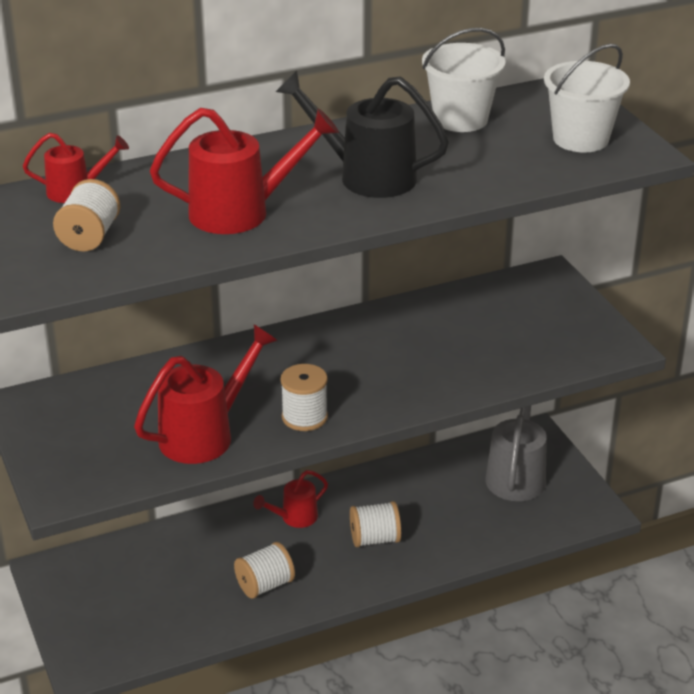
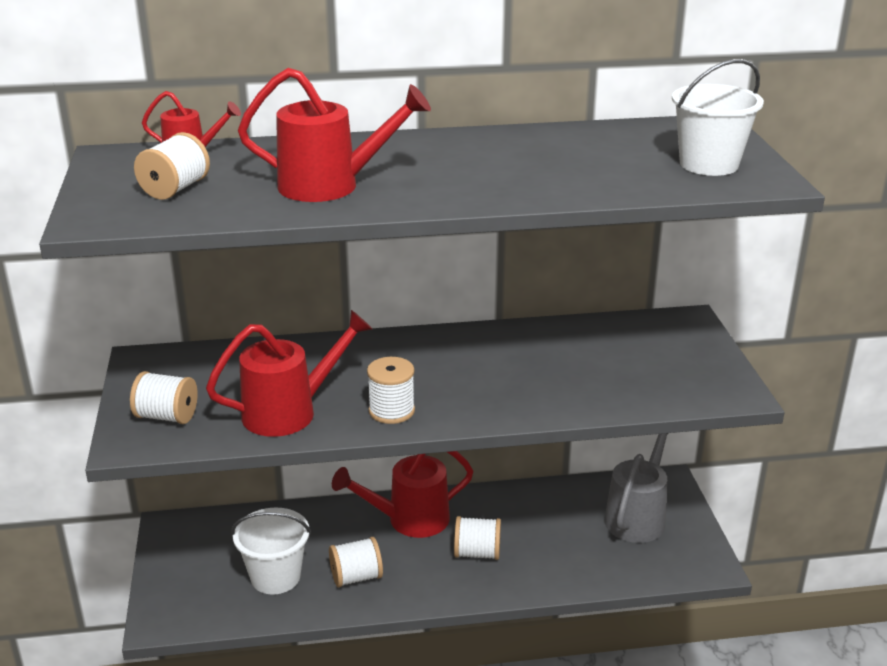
camera: 15 degrees right, 5 degrees down
(83, 460) = (167, 416): none -> white spool
(294, 518) = (409, 520): red watering can -> red watering can, size x1.74
(366, 176) = (471, 171): black watering can -> none
(460, 119) = (593, 137): white bucket -> white bucket (275, 577)

